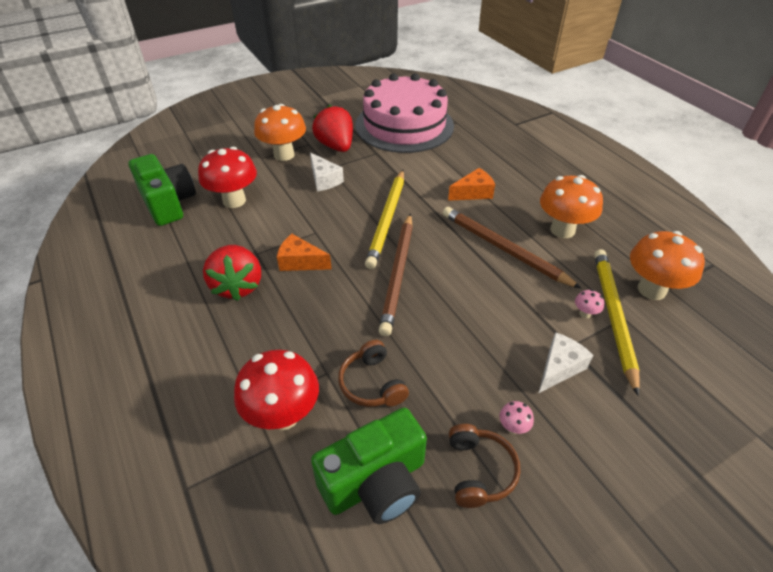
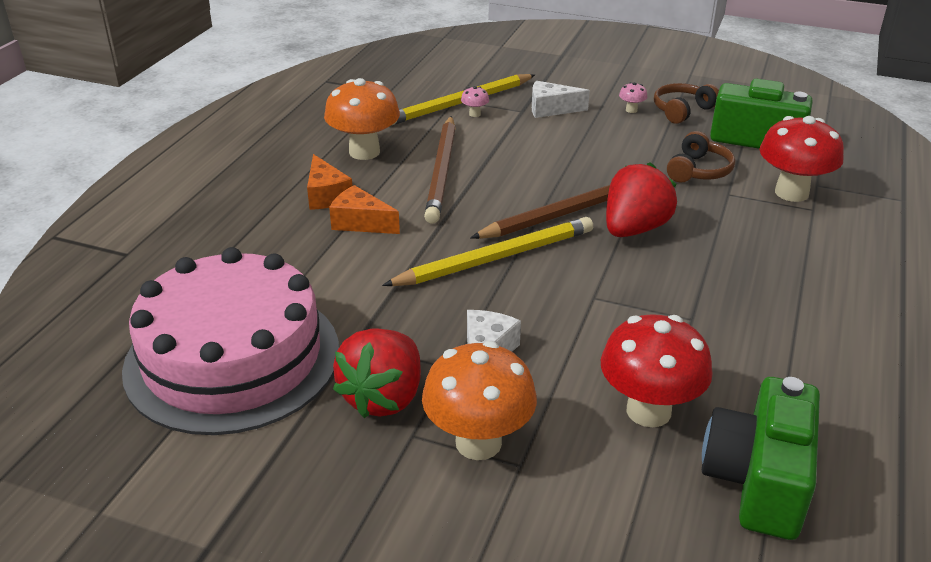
camera: 130 degrees left, 10 degrees down
(237, 286) = (747, 299): red strawberry -> red strawberry (634, 229)
(300, 262) = (650, 279): orange cheese -> orange cheese (326, 195)
(651, 290) = (400, 96): orange mushroom -> none

